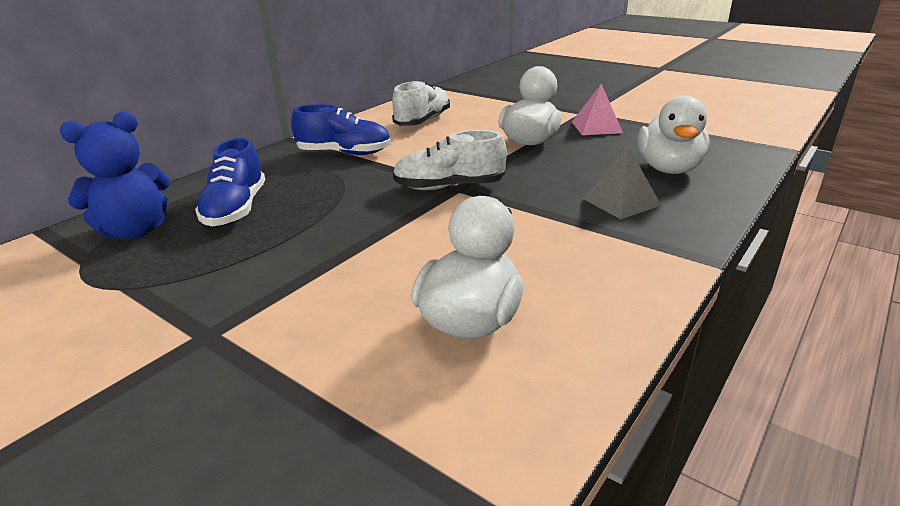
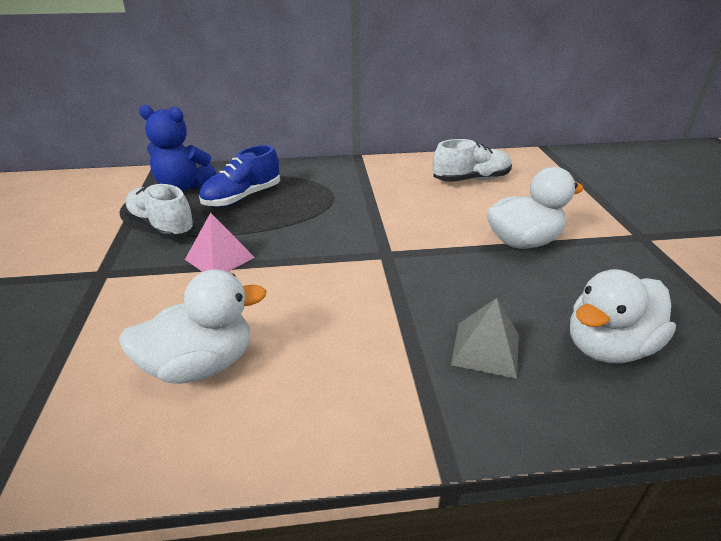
camera: 45 degrees right, 5 degrees up
(344, 153) = (368, 184): blue shoe -> none
(449, 187) = (380, 250): white shoe -> white shoe (162, 227)
(596, 127) = (621, 258): pink pyramid -> pink pyramid (219, 258)

